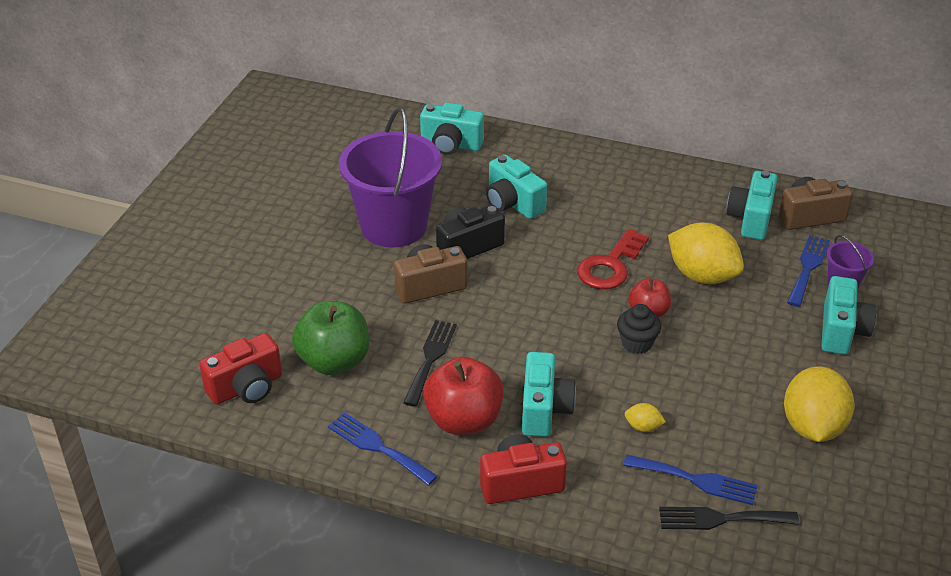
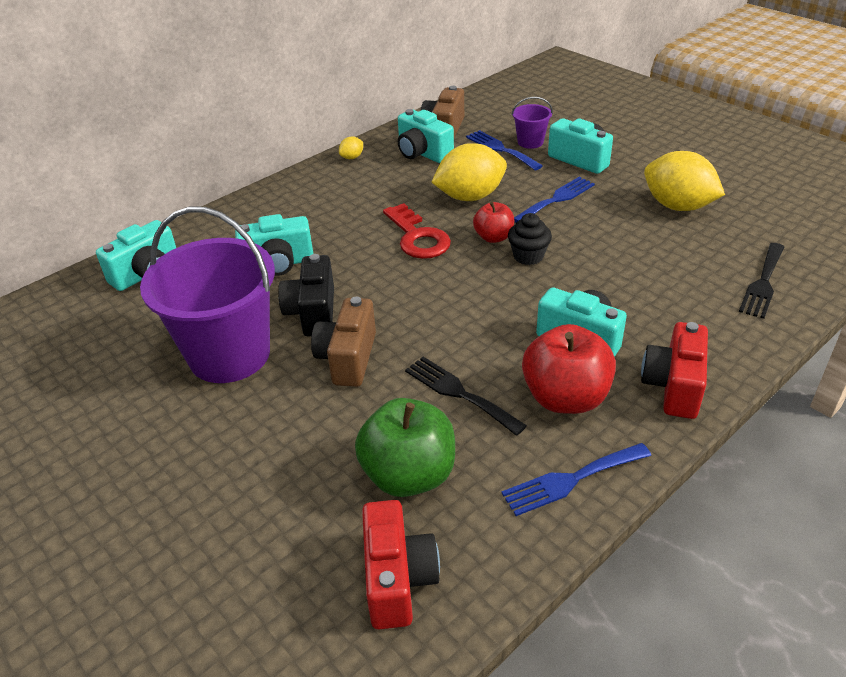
camera: 60 degrees left, 0 degrees up
(643, 427) = (635, 287): yellow lemon -> yellow lemon (352, 157)
(696, 480) = (713, 281): blue fork -> blue fork (556, 199)

